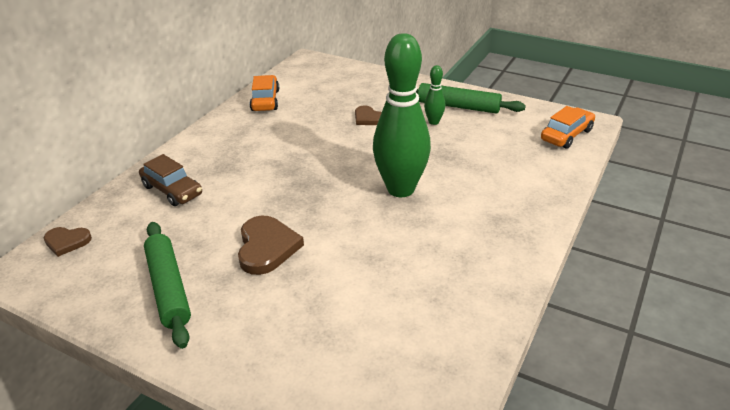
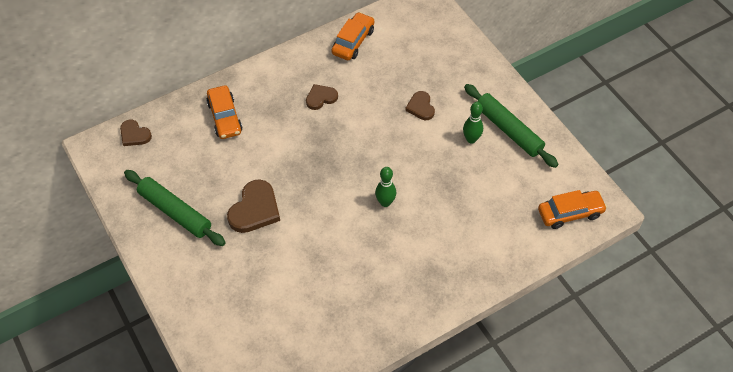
camera: 30 degrees right, 20 degrees up
(168, 288) = (175, 212): green rolling pin -> green rolling pin turned 60 degrees counterclockwise
(172, 190) = (225, 117): brown car -> orange car
(266, 143) = (321, 98): none -> brown heart
(400, 189) = (385, 202): green bowling pin -> green bowling pin, size x0.44

